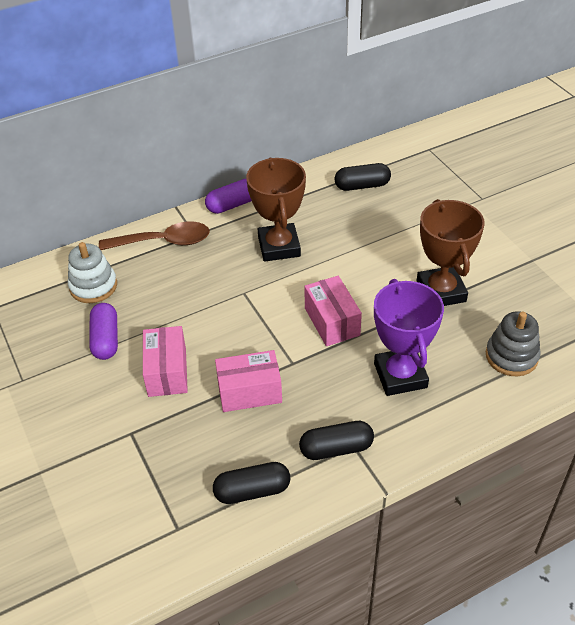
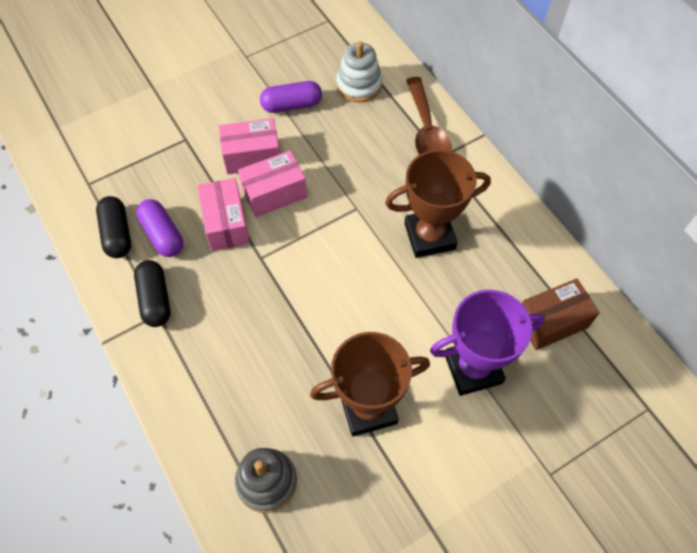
camera: 85 degrees right, 15 degrees up
(233, 205) = (494, 187): purple capsule -> purple capsule (162, 235)
(332, 321) = (317, 292): pink box -> pink box (274, 193)
(362, 186) = (551, 322): black capsule -> brown box
(400, 375) = (242, 359): purple trophy -> purple trophy (473, 369)

